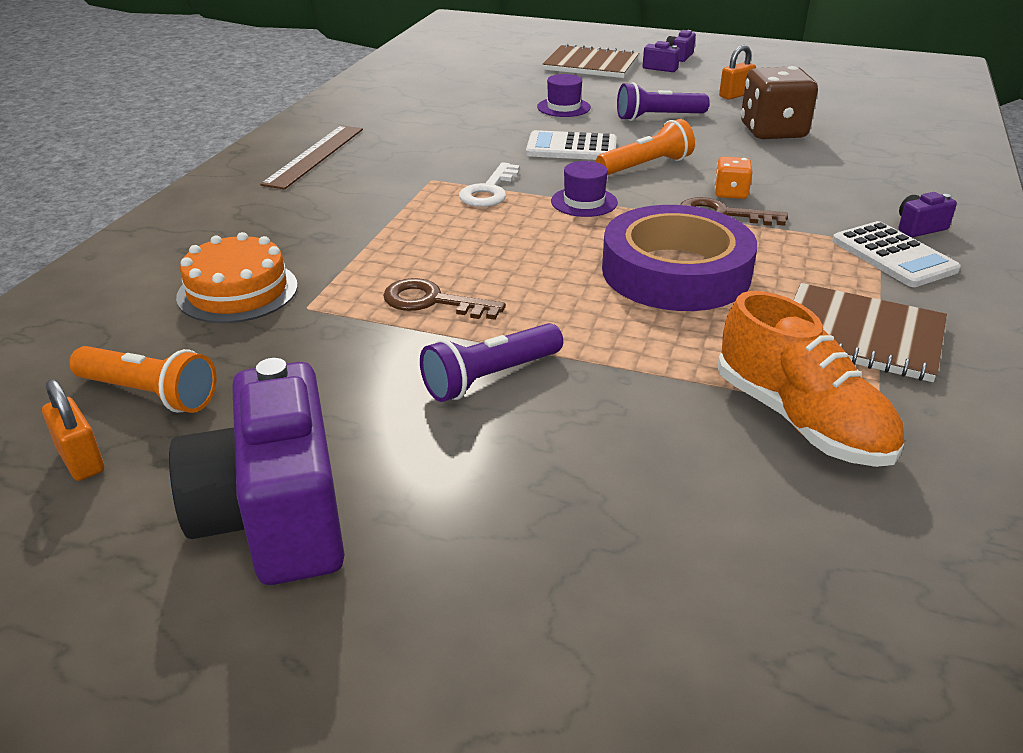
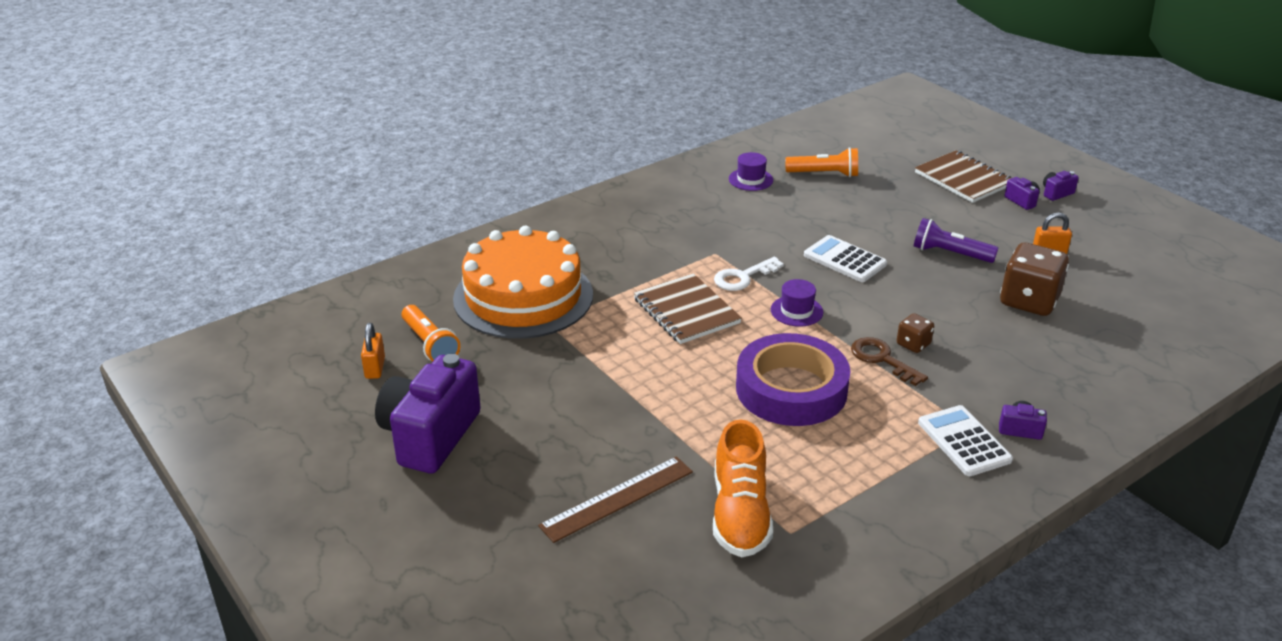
camera: 35 degrees right, 0 degrees up
(237, 291) = (523, 296): orange cake -> orange cake, size x1.81
(314, 156) = (660, 205): brown ruler -> brown ruler (617, 498)
(432, 301) = (620, 348): brown key -> none
(490, 377) = (601, 410): purple flashlight -> none
(563, 107) = (885, 218): purple hat -> purple hat (750, 179)
(646, 166) = (880, 296): orange flashlight -> orange flashlight (824, 174)
(730, 193) = (913, 344): orange dice -> brown dice
(861, 335) = (852, 484): brown notebook -> brown notebook (686, 311)
(893, 255) = (964, 441): white calculator -> white calculator turned 150 degrees clockwise

